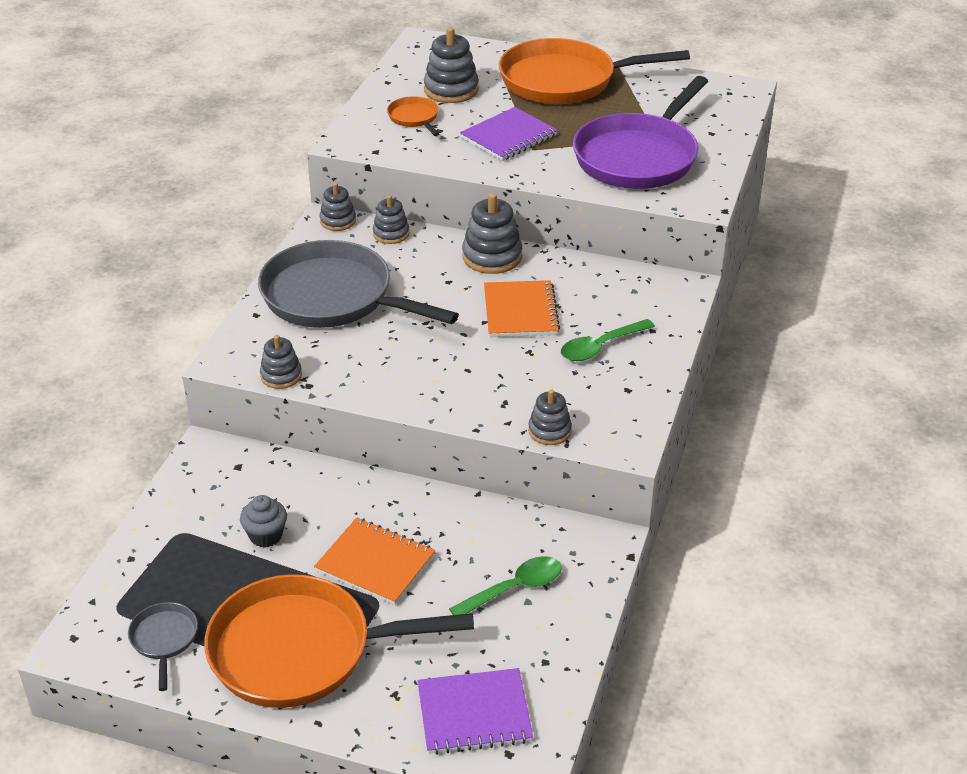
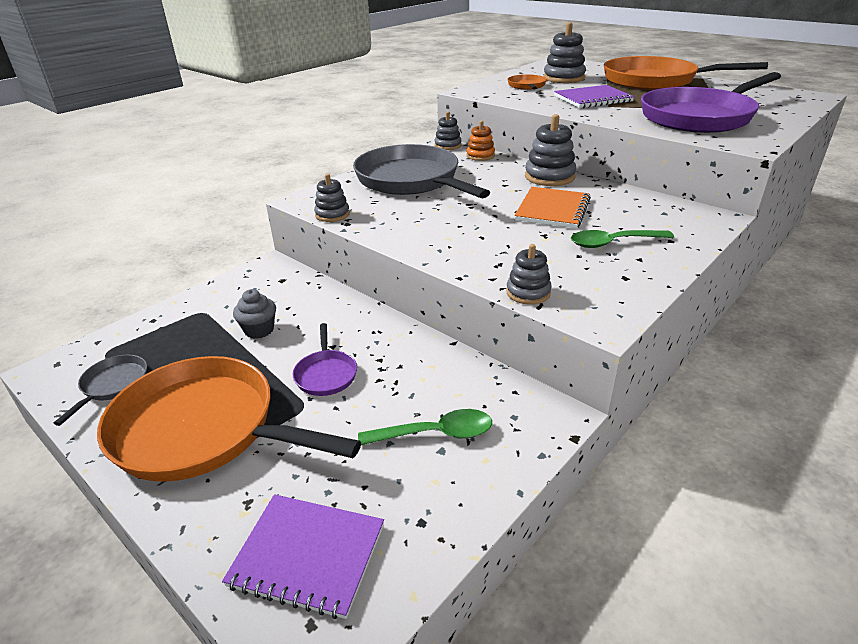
camera: 25 degrees right, 5 degrees down
(375, 563) = (326, 374): orange notebook -> purple pan
(391, 234) = (480, 156): grey stacking toy -> orange stacking toy

